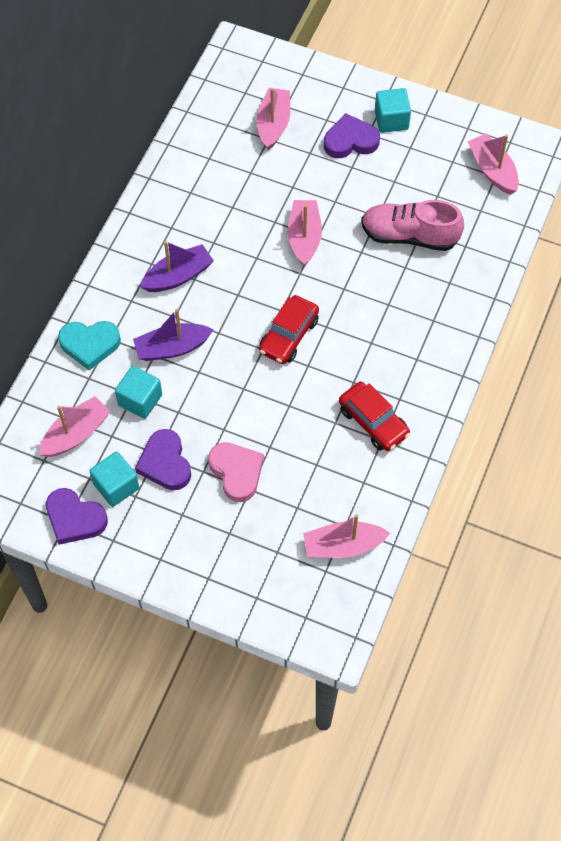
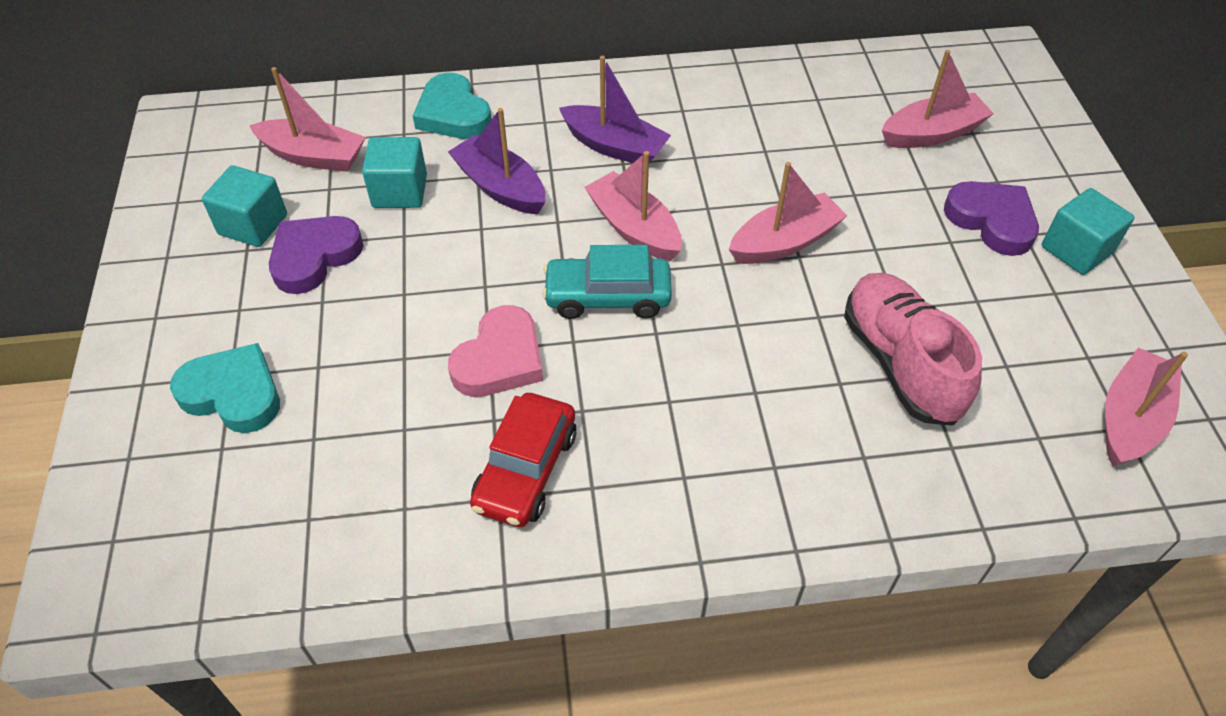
camera: 60 degrees right, 10 degrees down
(75, 519) = (184, 207): purple heart -> none
(236, 472) = (339, 339): pink heart -> pink heart (500, 359)
(243, 535) = (233, 393): none -> turquoise heart
(289, 335) = (607, 297): red car -> turquoise car
(343, 546) = (269, 533): pink boat -> pink boat (634, 228)

